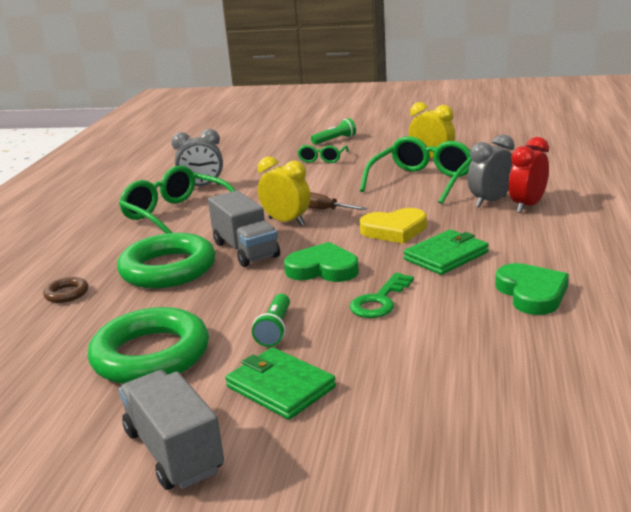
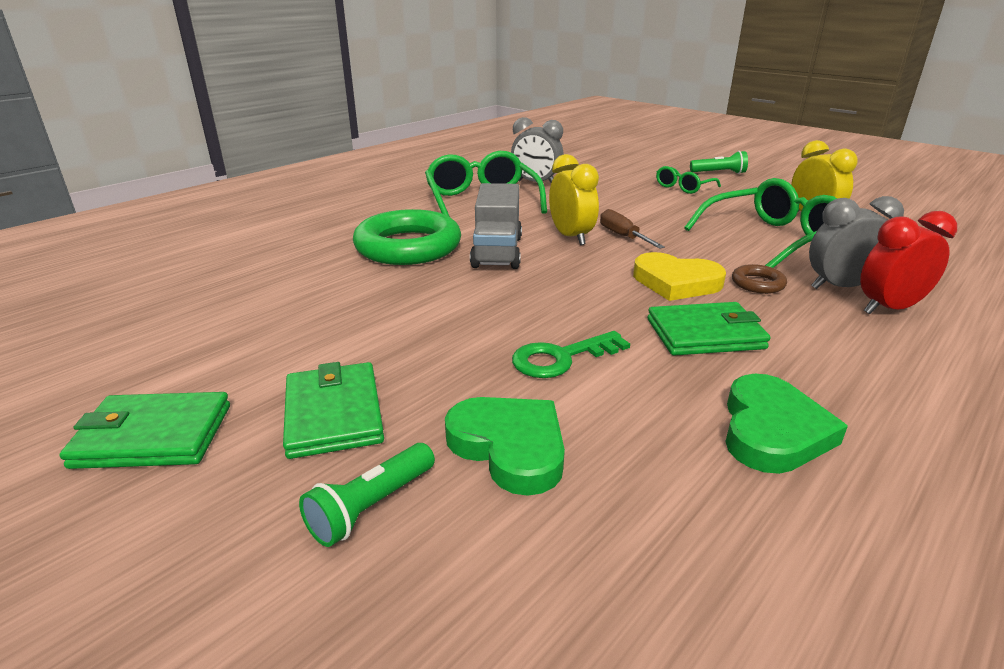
camera: 30 degrees right, 5 degrees up
(66, 294) = (305, 240): brown ring -> brown ring (757, 283)
(151, 355) = (281, 323): green ring -> none
(174, 451) = (153, 436): grey truck -> green wallet
(275, 329) = (415, 344): green flashlight -> green flashlight (371, 506)
(323, 269) = (545, 298): green heart -> green heart (509, 447)

